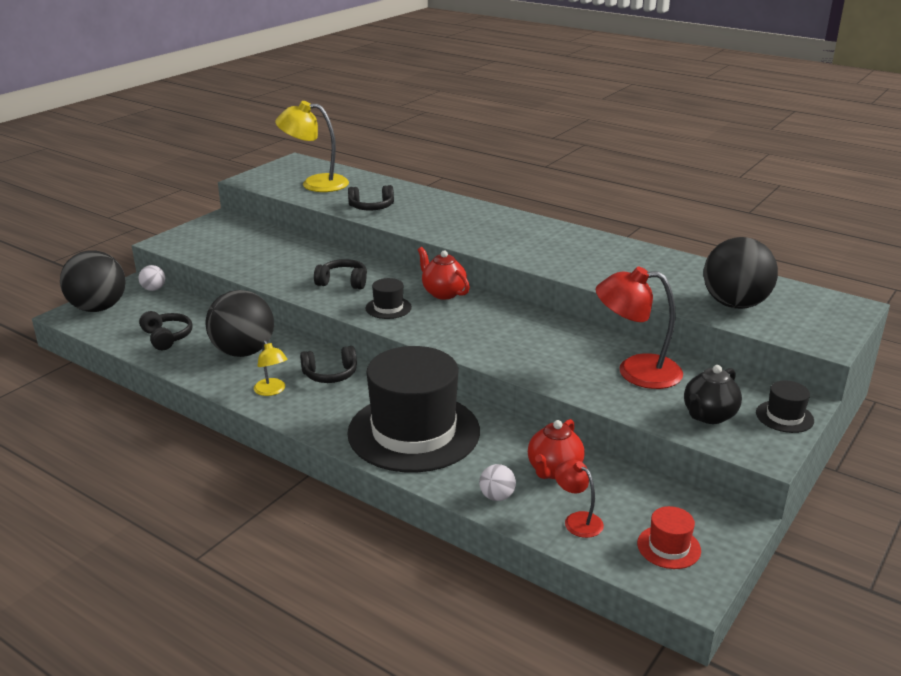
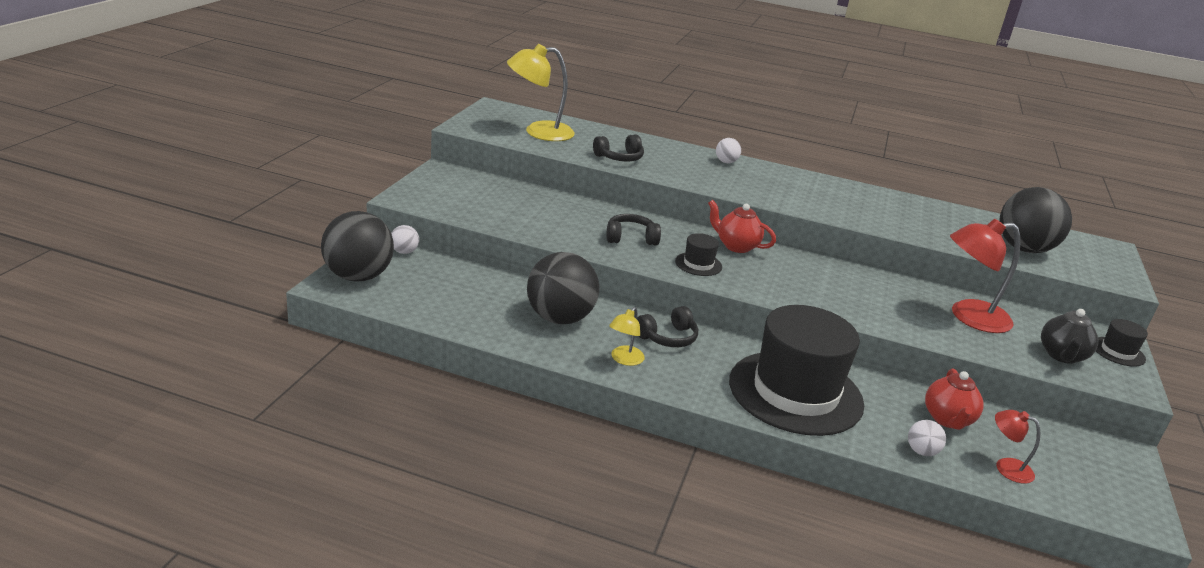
camera: 20 degrees left, 0 degrees up
(166, 337) = (464, 307): black headphones -> none
(272, 391) = (624, 360): yellow lamp -> yellow lamp turned 75 degrees clockwise
(478, 212) = (726, 162): none -> white ball
(669, 547) = (1097, 484): red hat -> none

